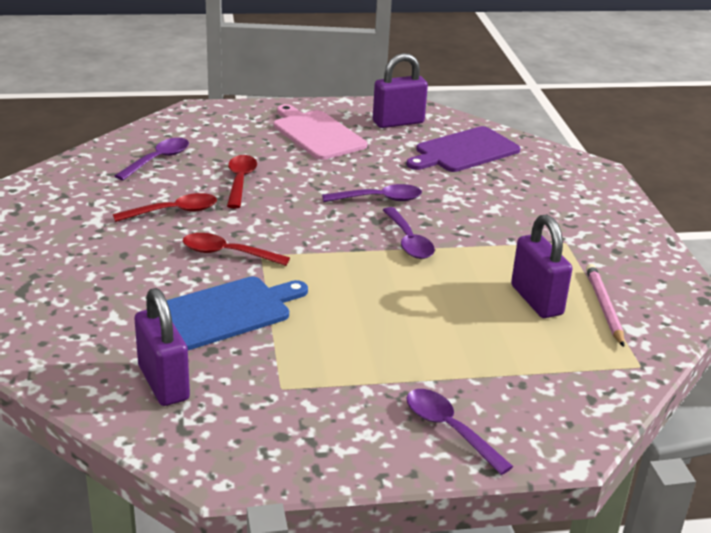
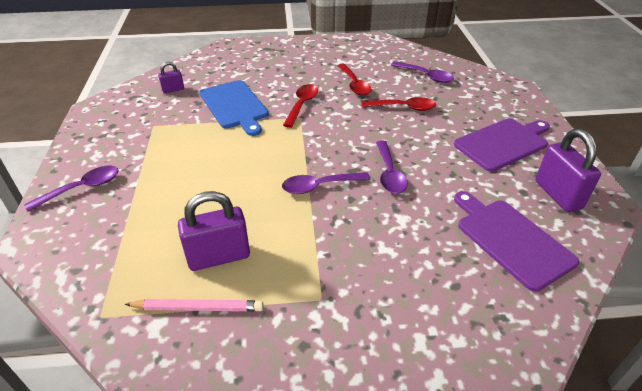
camera: 95 degrees right, 10 degrees up
(163, 383) = (173, 90): purple padlock -> purple padlock, size x0.52
(317, 134) = (503, 143): pink cutting board -> purple cutting board

